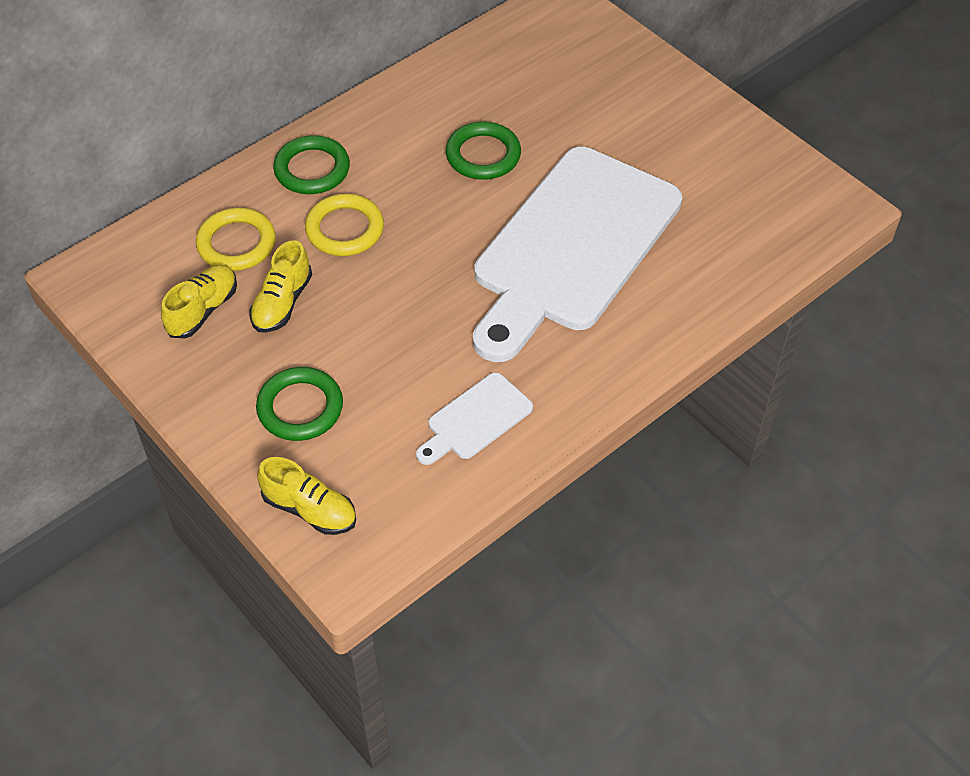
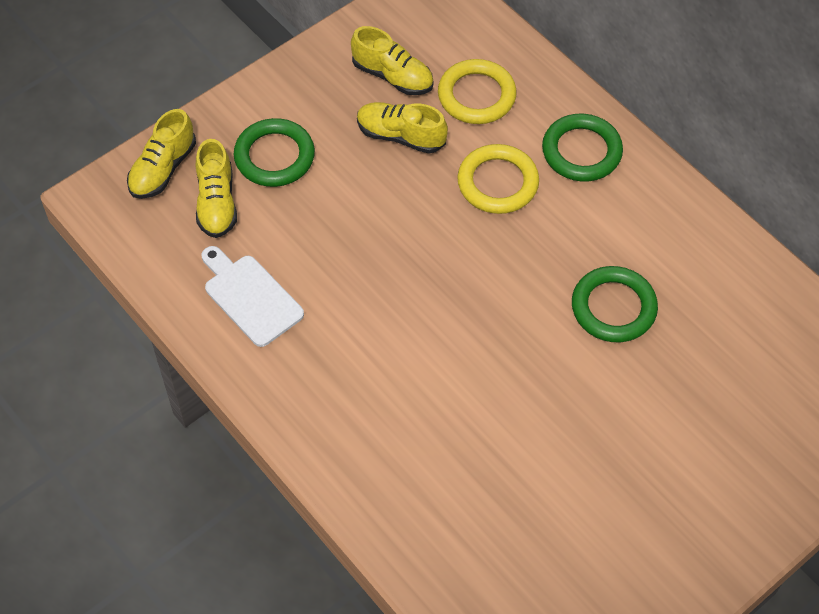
camera: 90 degrees right, 5 degrees up
(358, 456) = (217, 203): none -> yellow shoe
(572, 246) = (477, 392): white cutting board -> none

